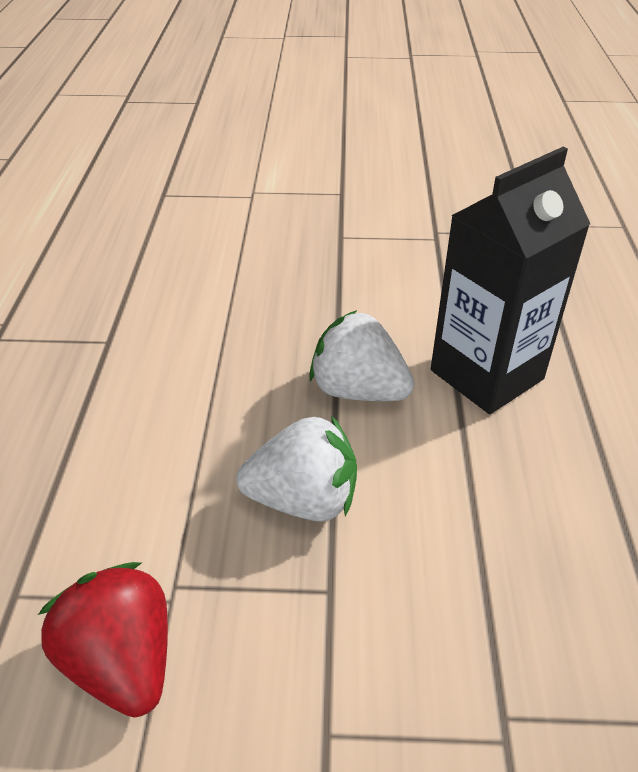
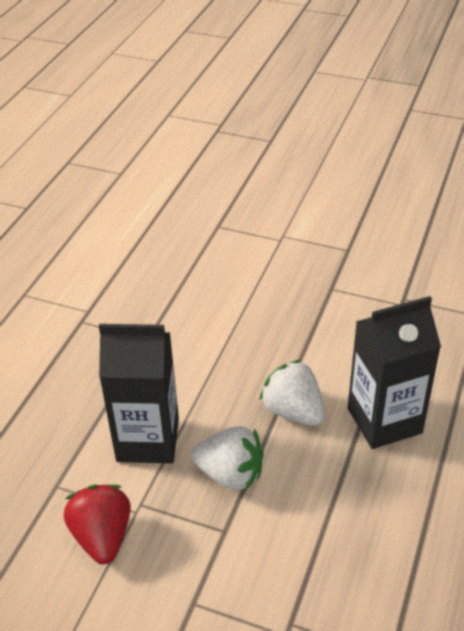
camera: 20 degrees right, 0 degrees up
(153, 481) = (148, 440): none -> black carton

